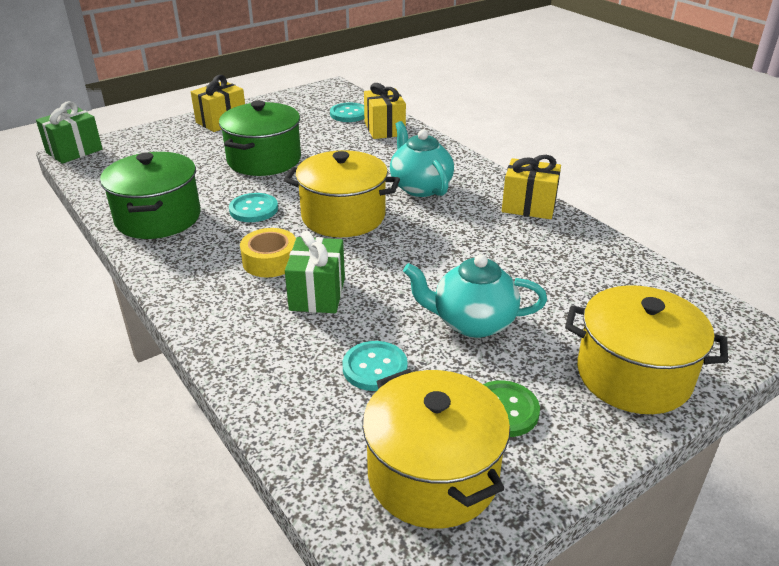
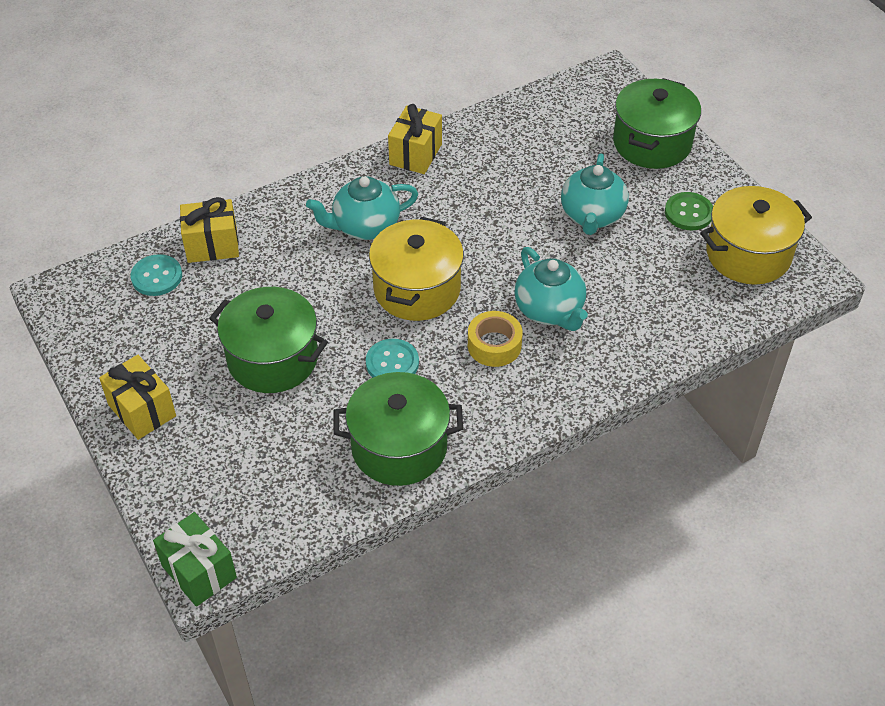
camera: 85 degrees left, 15 degrees up
(317, 294) = (549, 310): green gift -> turquoise teapot
(375, 368) = (646, 277): turquoise button -> none
(633, 375) = (652, 143): yellow pot -> green pot

